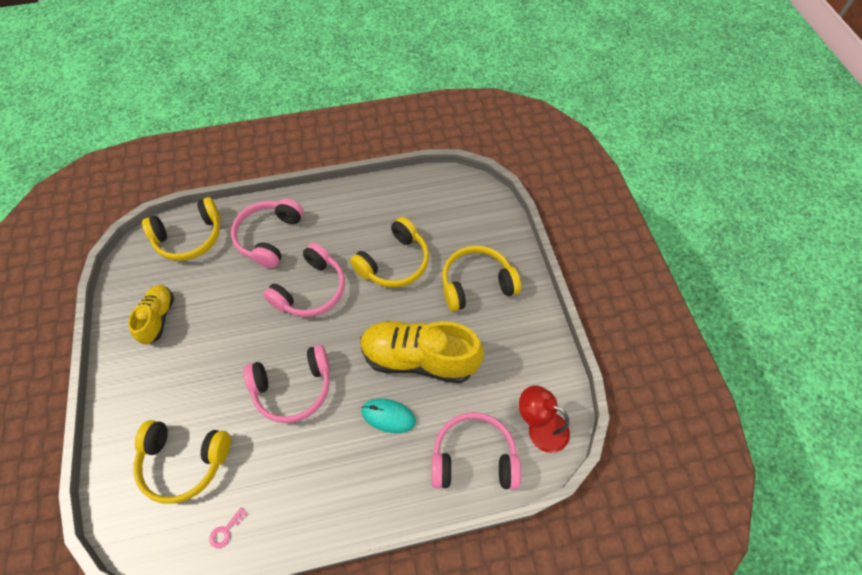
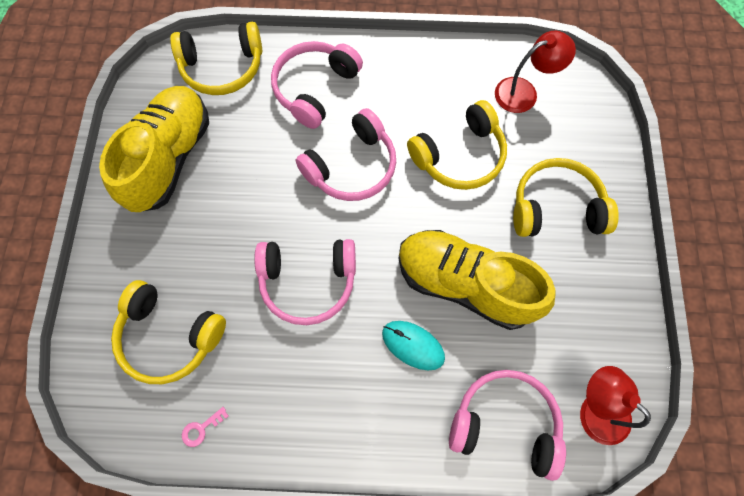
camera: 15 degrees right, 10 degrees up
(158, 318) = (170, 158): yellow shoe -> yellow shoe, size x1.80
(433, 204) = (524, 92): none -> red lamp

